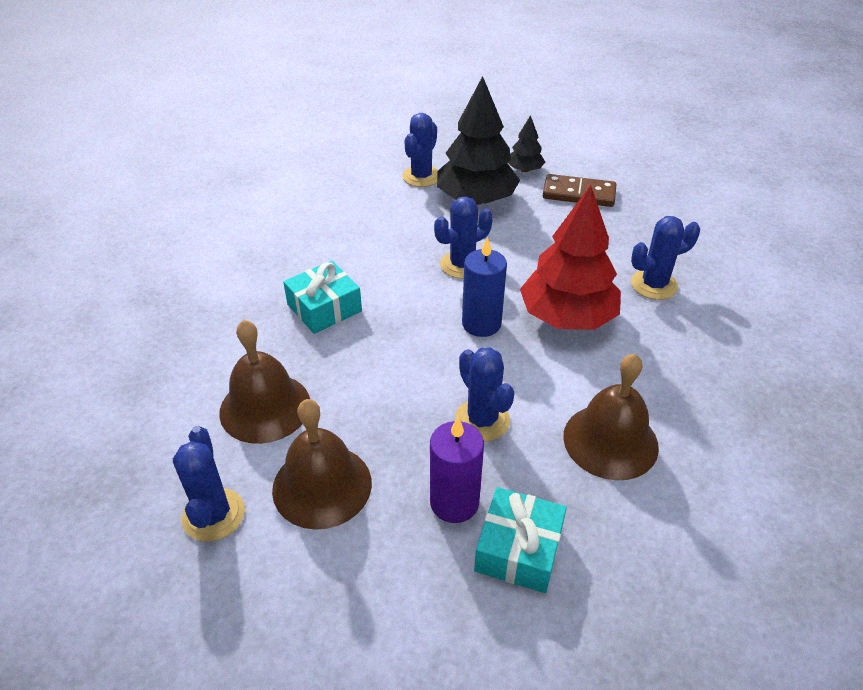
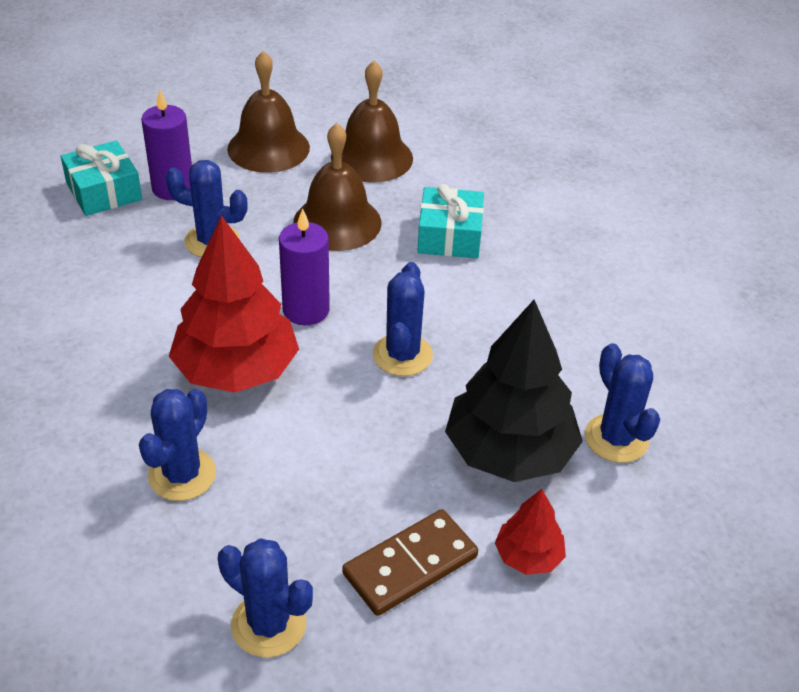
camera: 130 degrees right, 0 degrees up
(213, 515) = (308, 104): blue cactus -> blue cactus (268, 624)
(481, 324) = (306, 310): blue candle -> purple candle
(524, 170) = (528, 556): black tree -> red tree
(610, 441) = (96, 288): brown bell -> brown bell (337, 222)

